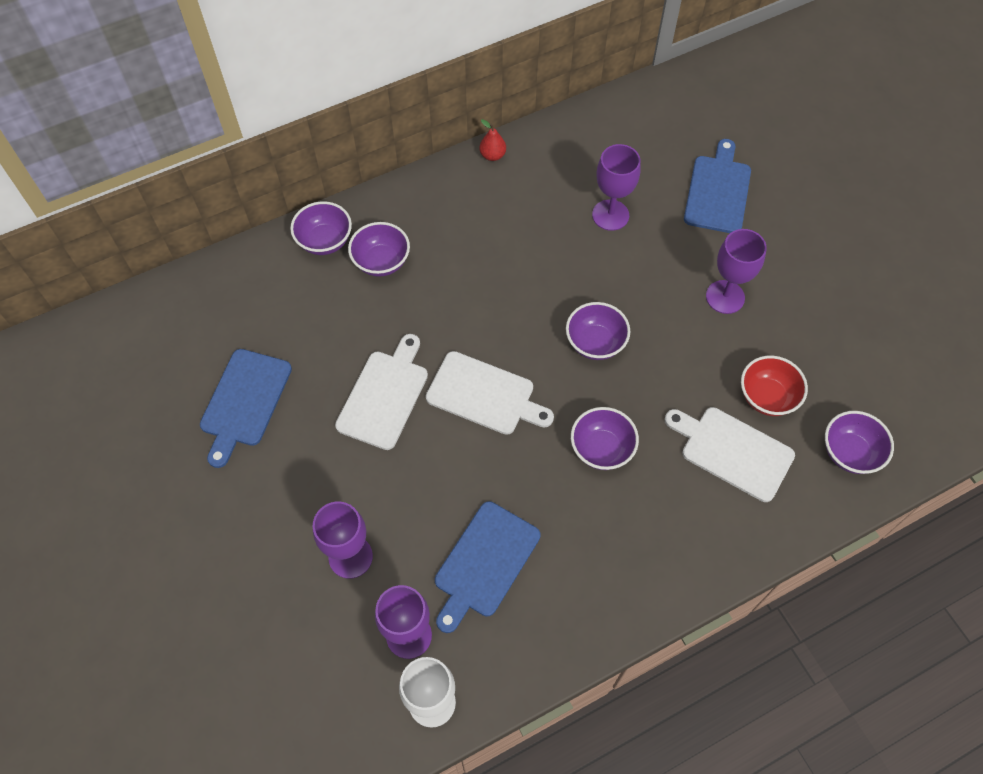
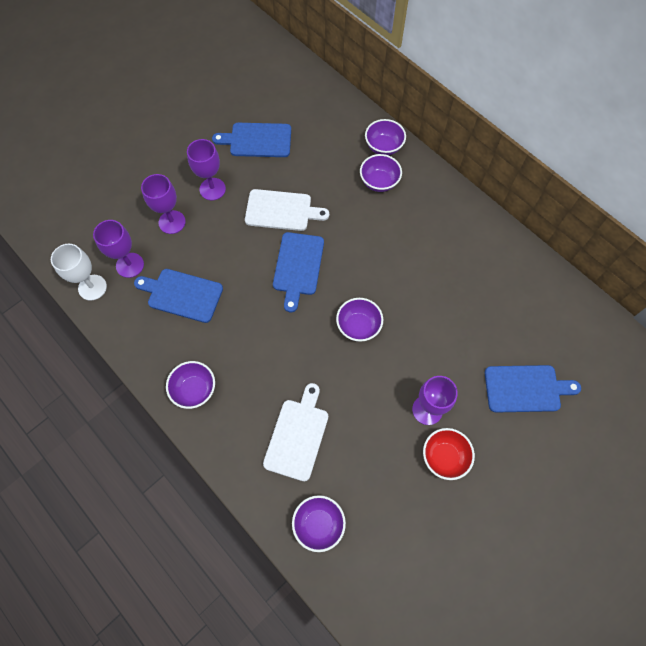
camera: 75 degrees right, 5 degrees up
(484, 395) = (298, 267): white cutting board -> blue cutting board
(492, 155) = (493, 225): red pear -> none
(601, 449) = (277, 347): purple bowl -> purple bowl (194, 390)
(610, 215) = (471, 314): purple goblet -> purple goblet (212, 189)
(767, 397) = (349, 454): red bowl -> red bowl (444, 457)

